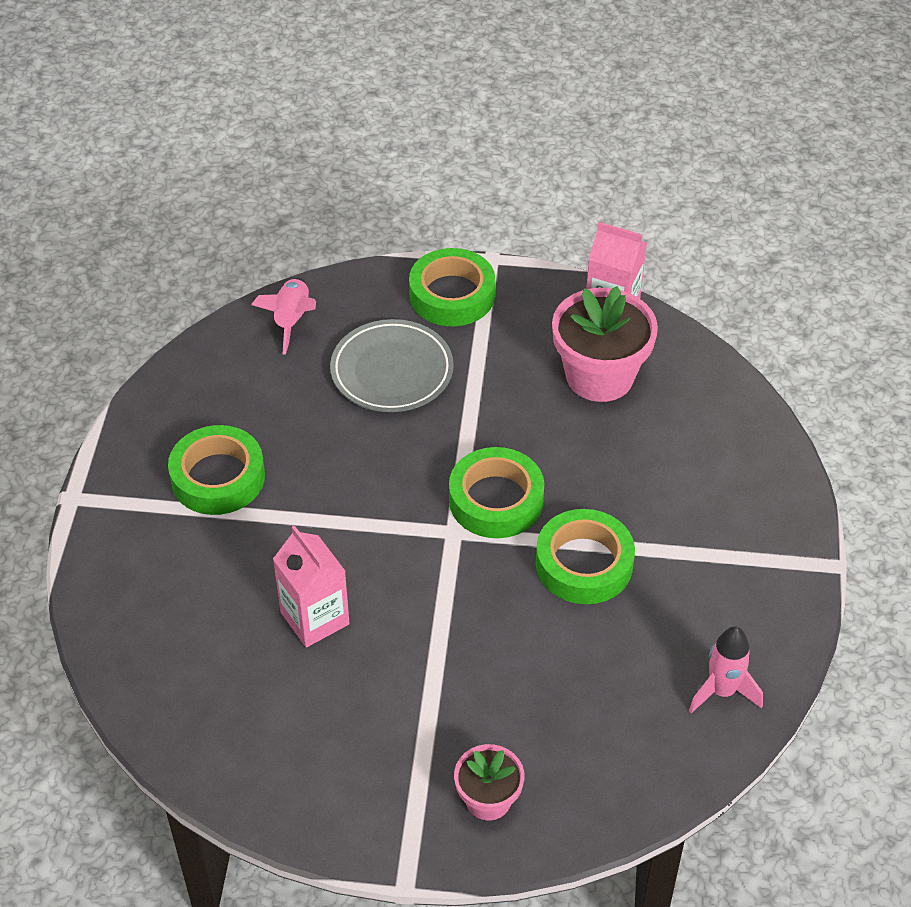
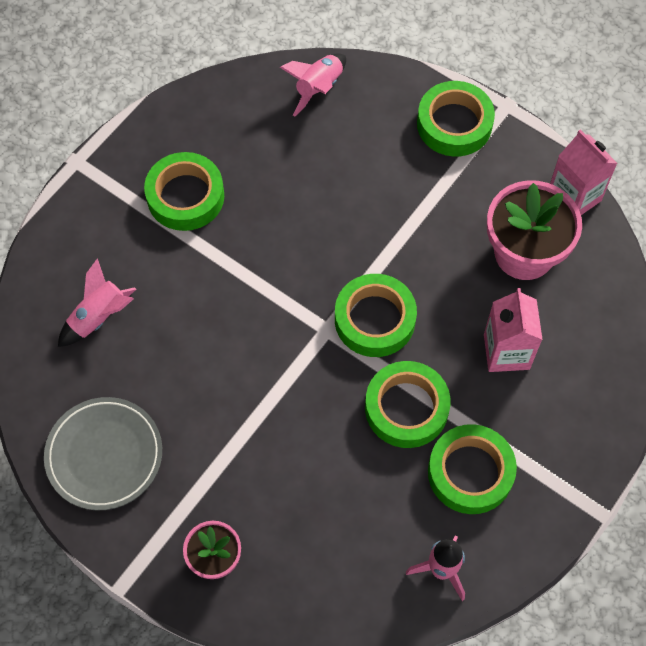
camera: 30 degrees right, 15 degrees up
(201, 633) = (99, 317): none -> pink rocket
(315, 618) = (183, 348): pink carton -> pink carton (506, 351)
(392, 371) = (366, 169): grey plate -> grey plate (104, 455)
(686, 590) = (470, 472): none -> green tape

